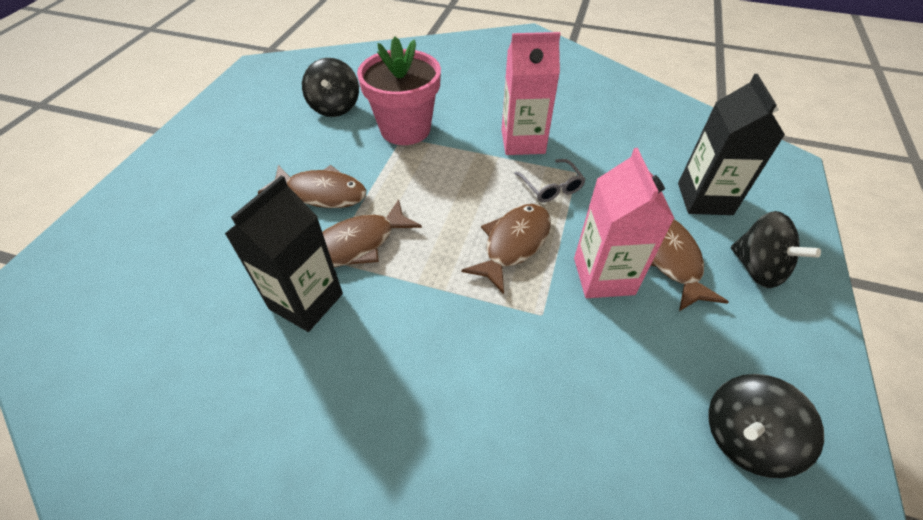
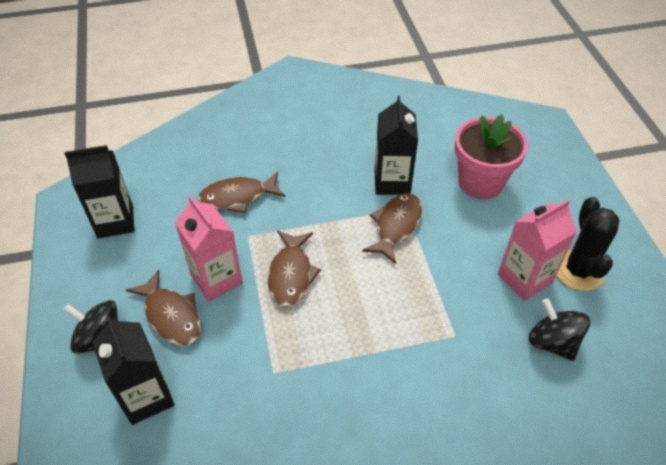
camera: 150 degrees right, 0 degrees up
(248, 136) = (578, 270): none -> black cactus
(322, 193) = (460, 249): brown fish -> brown fish (238, 197)
(405, 129) = (461, 347): pink flower pot -> pink flower pot (480, 182)
(523, 142) = (342, 388): pink carton -> pink carton (524, 278)
(551, 187) = (288, 343): grey glasses -> none
(744, 437) = (115, 221): black spinning top -> black carton

